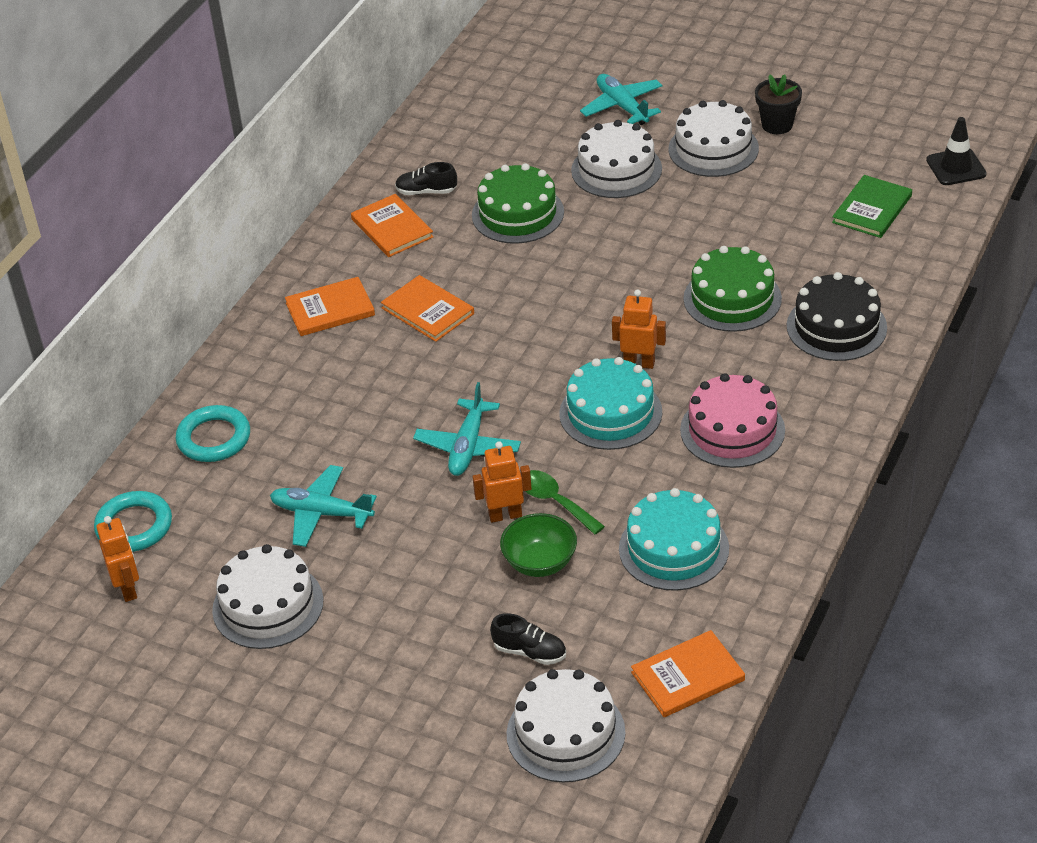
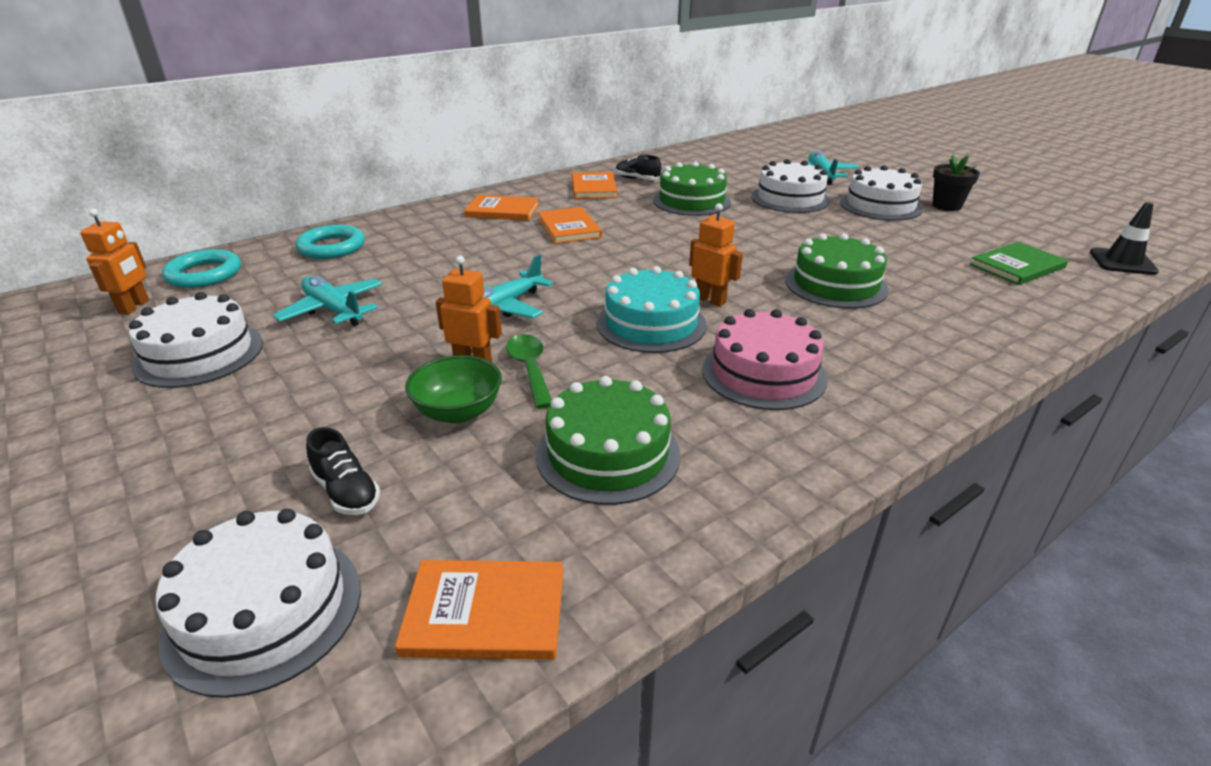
camera: 25 degrees right, 10 degrees down
(673, 548) = (608, 453): turquoise cake -> green cake
(836, 327) = (936, 330): black cake -> none

